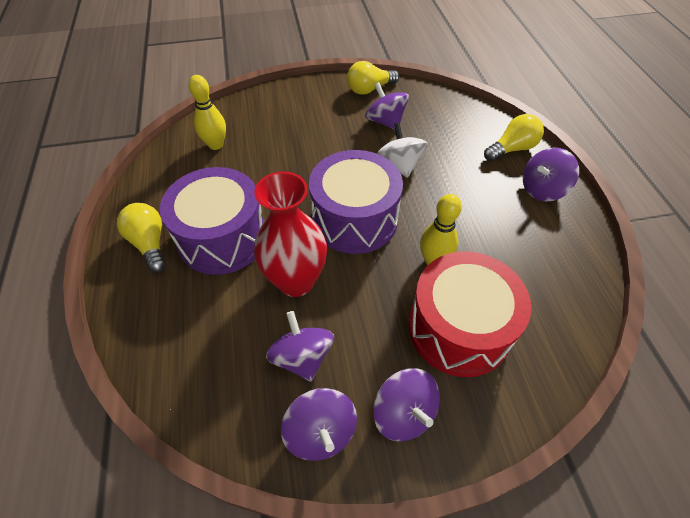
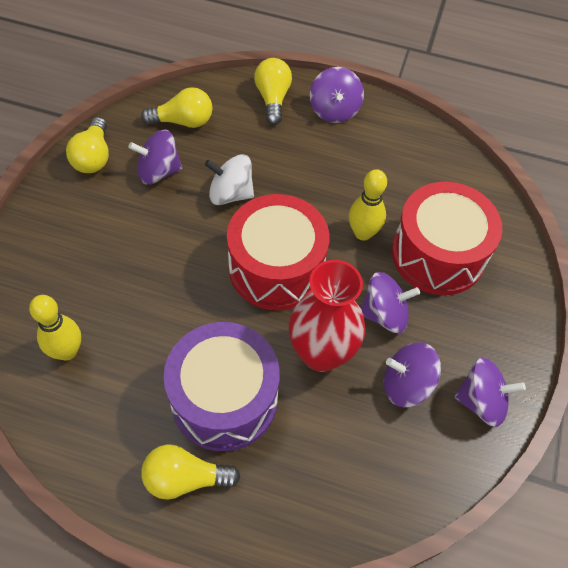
camera: 65 degrees left, 5 degrees up
(354, 219) = (276, 268): purple drum -> red drum
(404, 413) = (491, 333): purple spinning top -> purple spinning top (384, 314)
(440, 114) = (183, 121): none -> yellow light bulb

